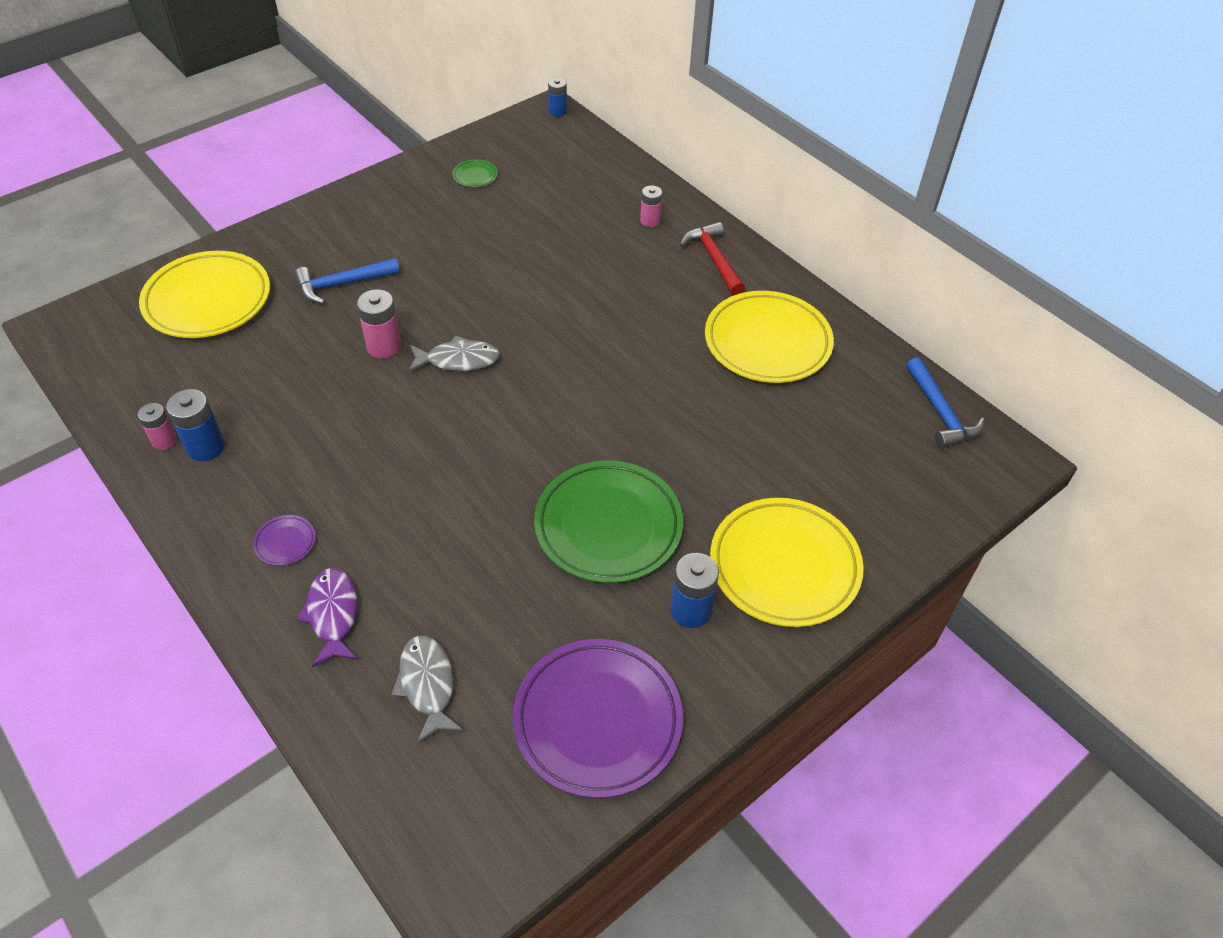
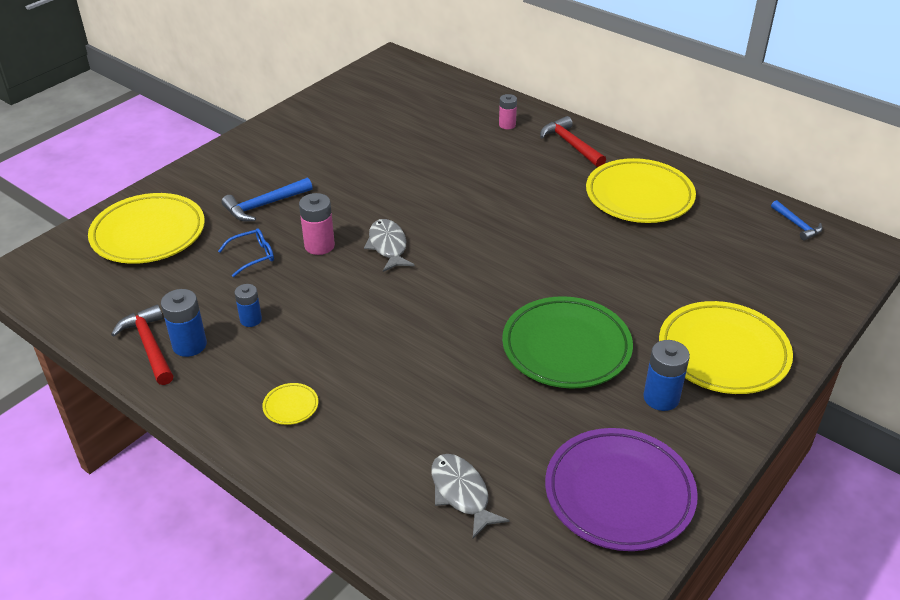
camera: 10 degrees left, 10 degrees down
(164, 440) = (149, 346): pink battery -> red hammer
(285, 542) = (291, 406): purple plate -> yellow plate
(307, 347) = (252, 256): none -> blue glasses
(332, 615) = (355, 454): purple fish -> none
(458, 360) = (388, 246): grey fish -> grey fish turned 90 degrees counterclockwise
(475, 176) = (348, 112): green plate -> none
(557, 111) = (398, 58): blue battery -> blue battery (251, 320)
(940, 412) = (797, 225): blue hammer -> blue hammer, size x0.65

